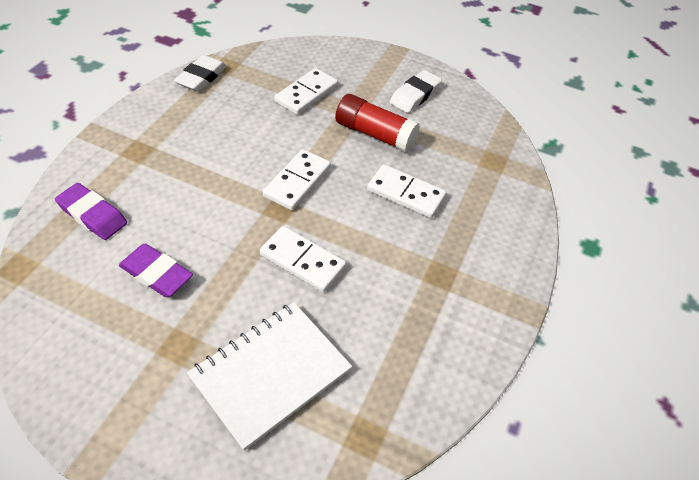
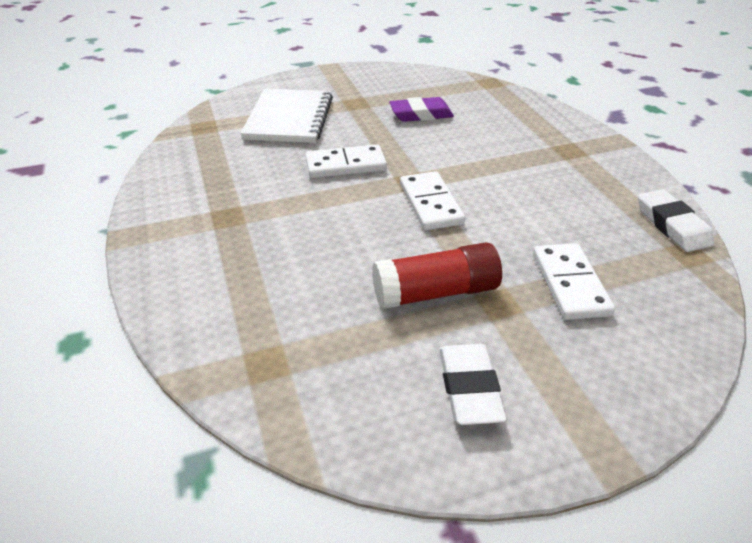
camera: 140 degrees right, 10 degrees down
(93, 215) = (509, 112): purple eraser -> none
(405, 193) = (327, 255): white domino -> none

